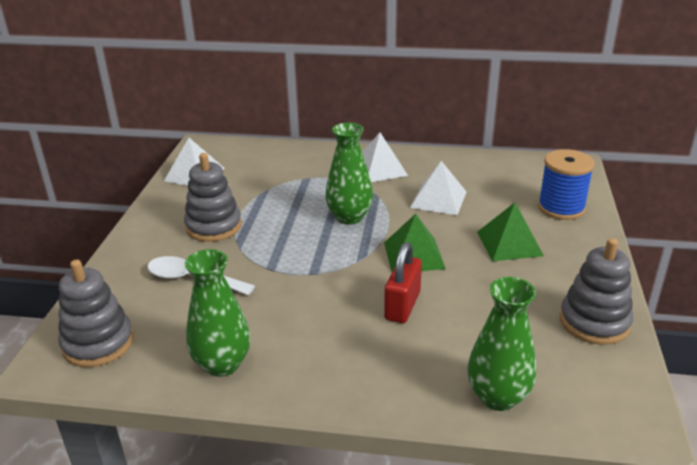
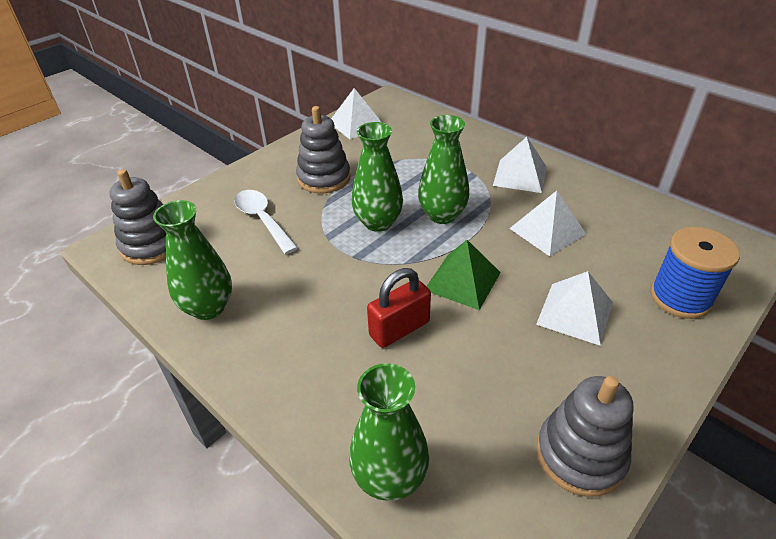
camera: 35 degrees right, 10 degrees up
(302, 242) = (378, 222): none -> green vase
(509, 243) = (575, 313): green pyramid -> white pyramid

